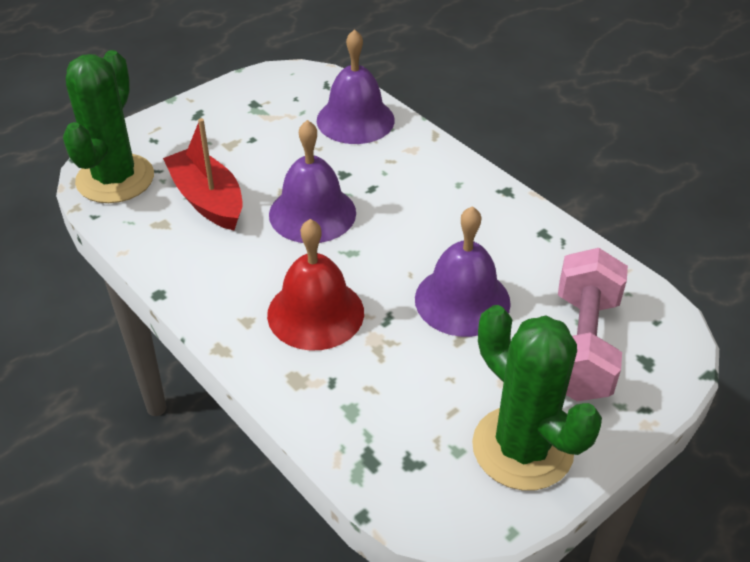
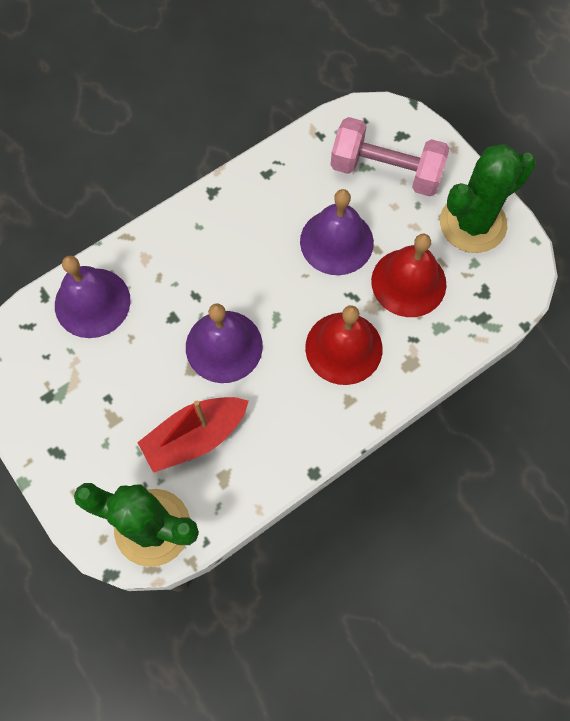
camera: 85 degrees left, 25 degrees up
(415, 375) = (408, 282): none -> red bell

